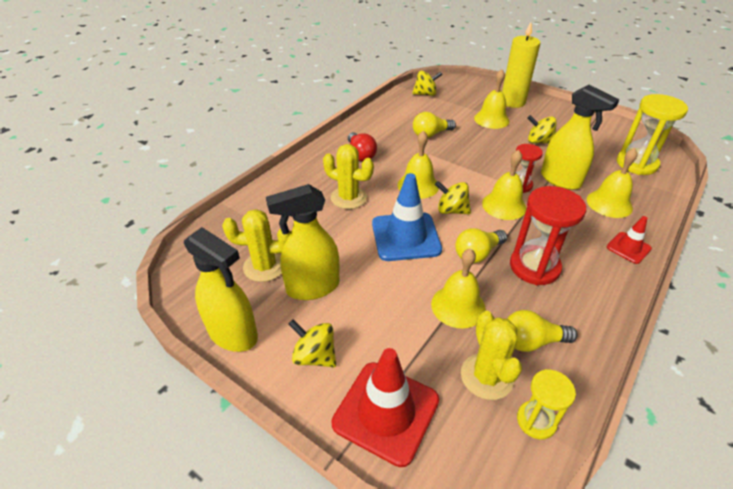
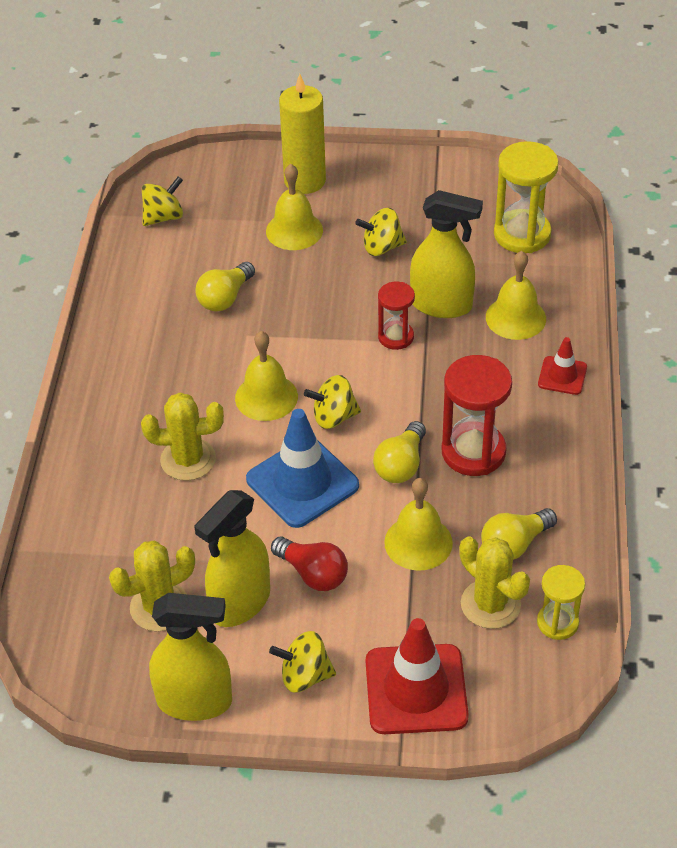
camera: 30 degrees left, 5 degrees up
(360, 155) = (150, 380): red light bulb -> red light bulb (313, 574)
(504, 205) = (393, 379): yellow bell -> none

